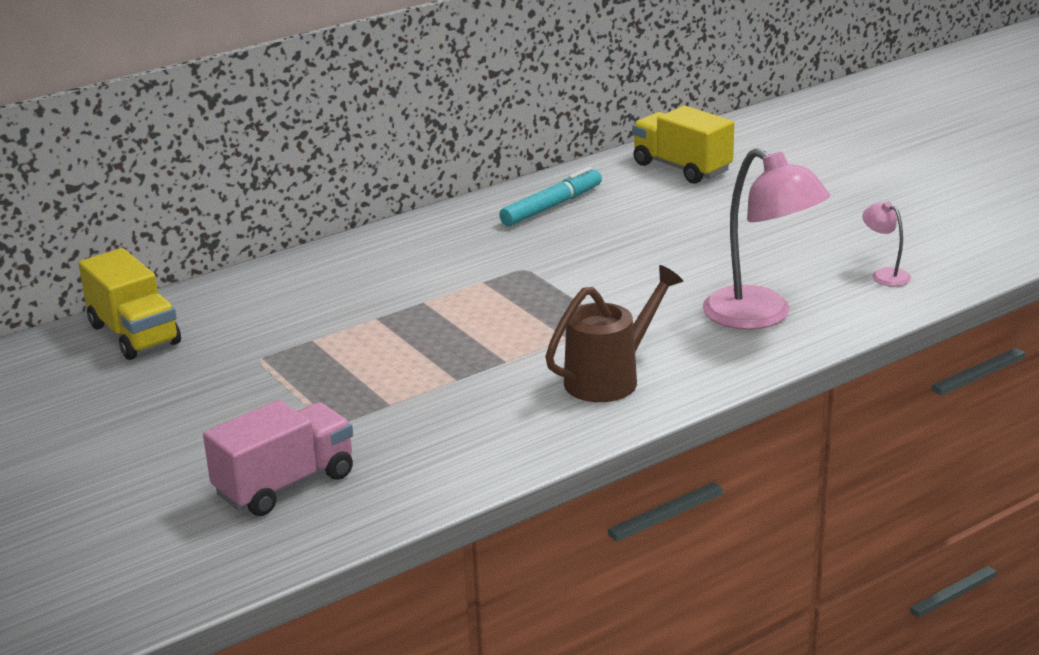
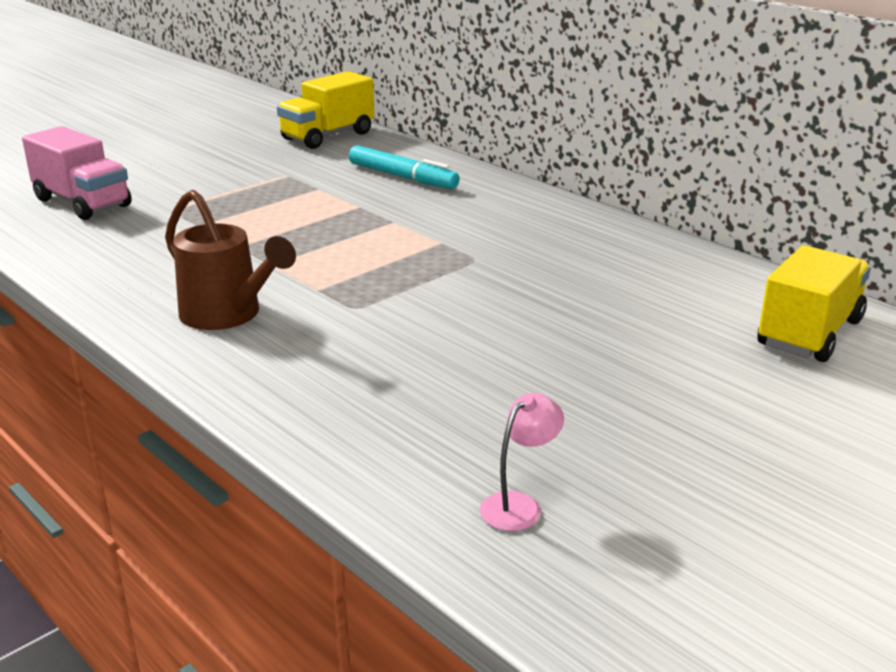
camera: 80 degrees right, 0 degrees up
(551, 206) = (639, 262): turquoise marker -> turquoise marker (402, 177)
(761, 316) = (373, 401): pink lamp -> none

